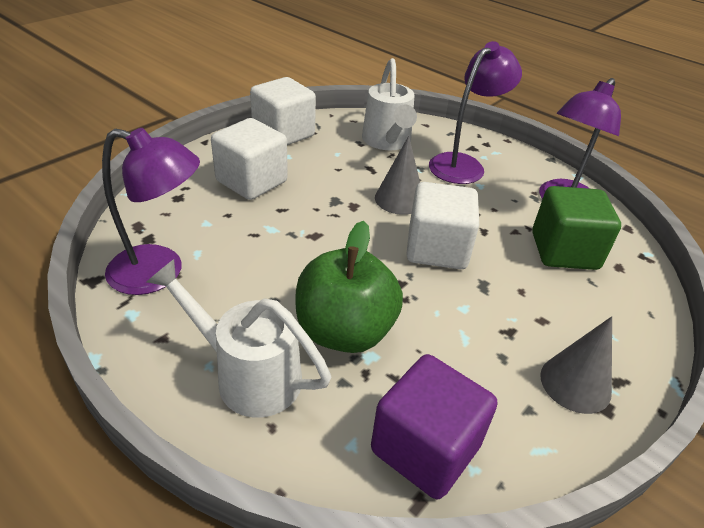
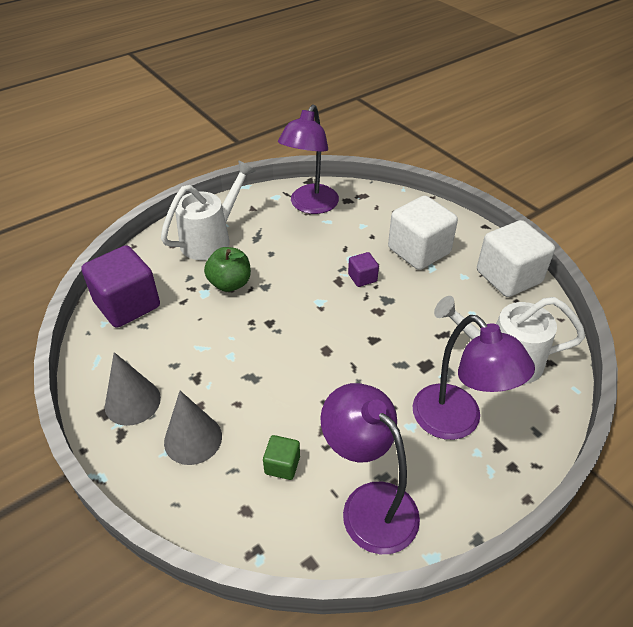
camera: 105 degrees right, 5 degrees up
(305, 218) = (362, 278): none -> purple cube
(345, 331) = (230, 283): green apple -> green apple, size x0.63
(399, 199) = (386, 346): grey cone -> grey cone (193, 439)
(437, 249) = (306, 356): white cube -> none
(564, 251) = (282, 465): green cube -> green cube, size x0.47

